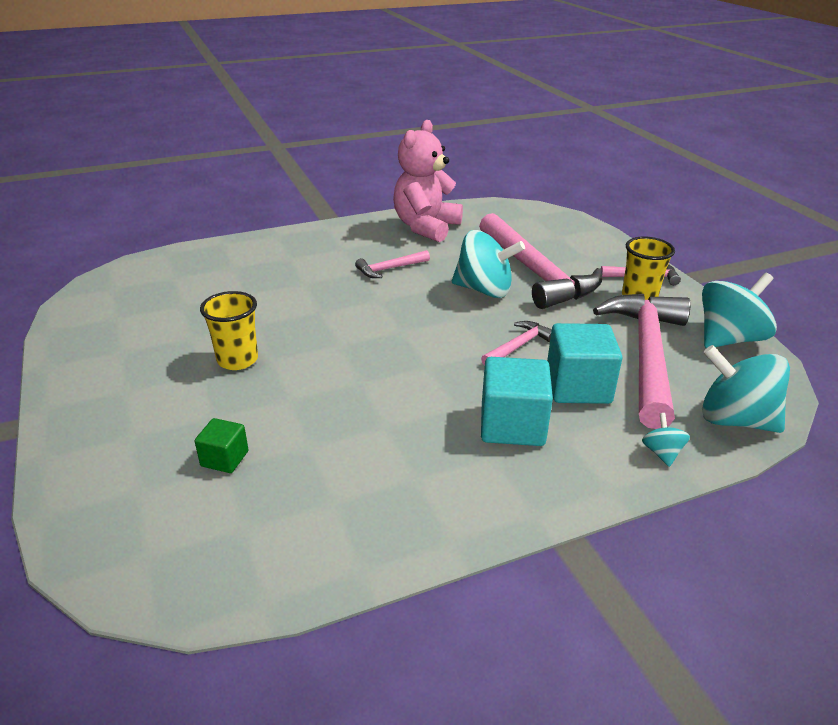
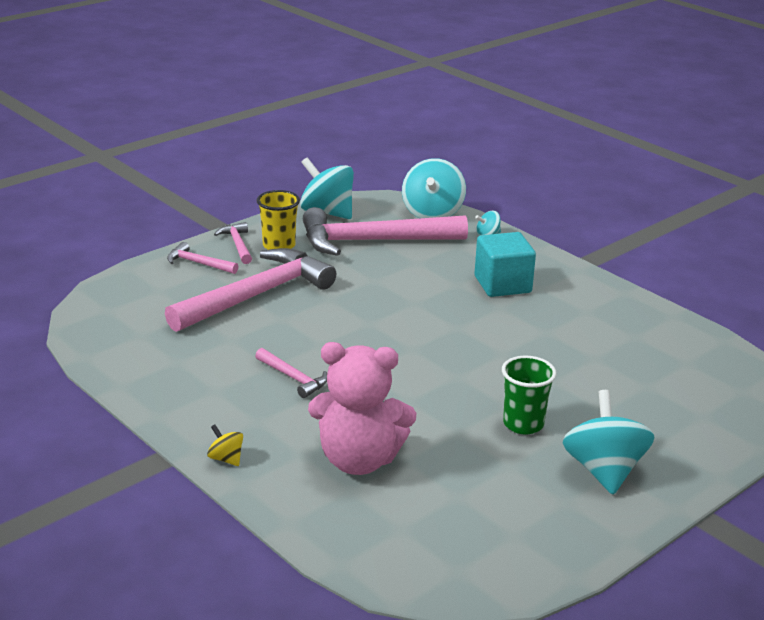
camera: 110 degrees left, 5 degrees down
(224, 459) = (640, 390): green cube -> none
(237, 360) = (523, 424): yellow cup -> green cup
(308, 233) = (226, 459): none -> yellow spinning top
(426, 227) = (170, 374): pink teddy bear -> pink teddy bear (359, 460)
(484, 290) = (309, 318): turquoise spinning top -> turquoise spinning top (604, 470)
(518, 346) = (398, 292): pink hammer -> pink hammer (198, 263)
(578, 387) = (436, 264): turquoise cube -> none

